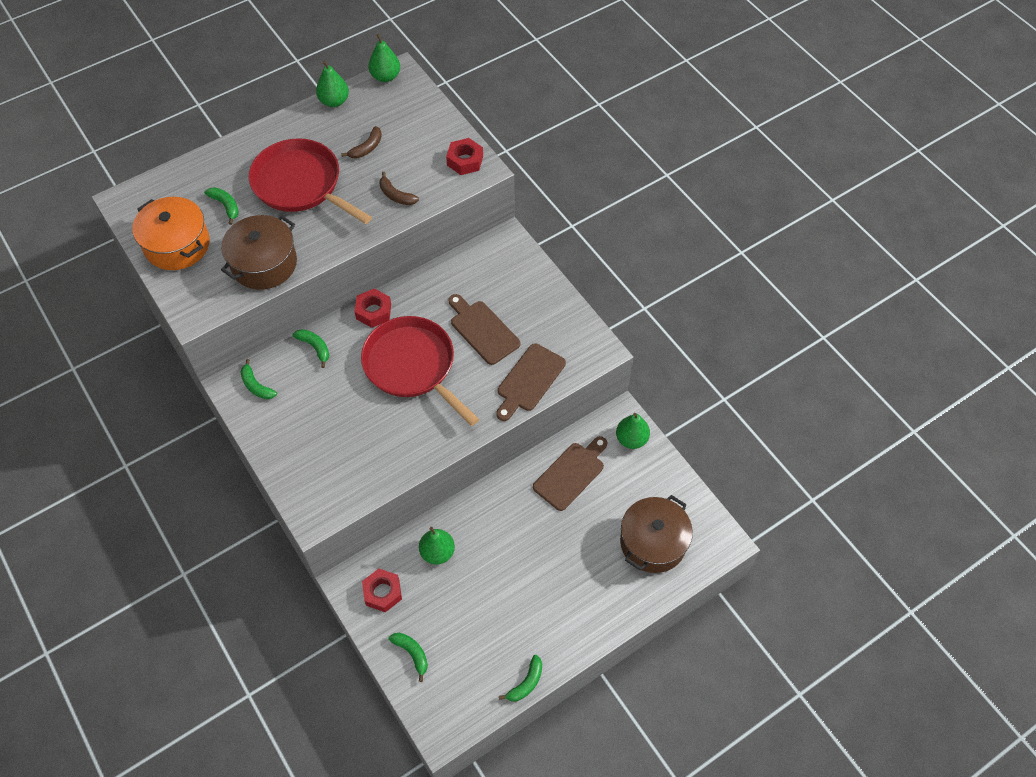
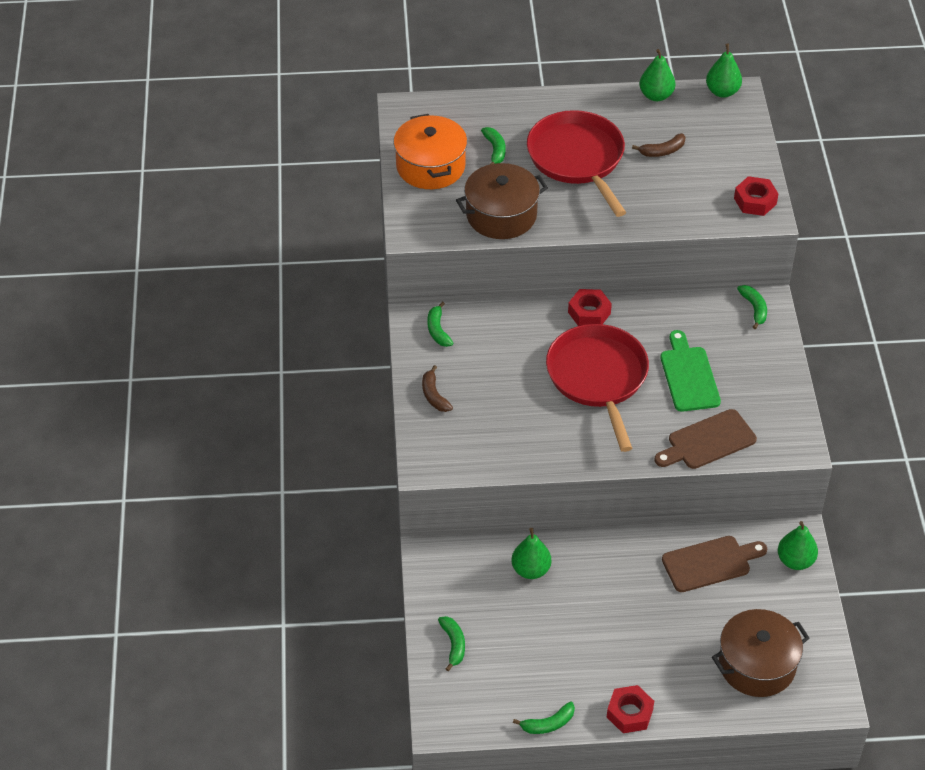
camera: 30 degrees right, 10 degrees down
(315, 347) = (513, 320): green banana -> green banana (754, 308)
(382, 592) = (457, 579): red nut -> red nut (629, 713)
(396, 195) = (665, 205): brown banana -> brown banana (434, 395)
(482, 330) = (688, 376): brown cutting board -> green cutting board

